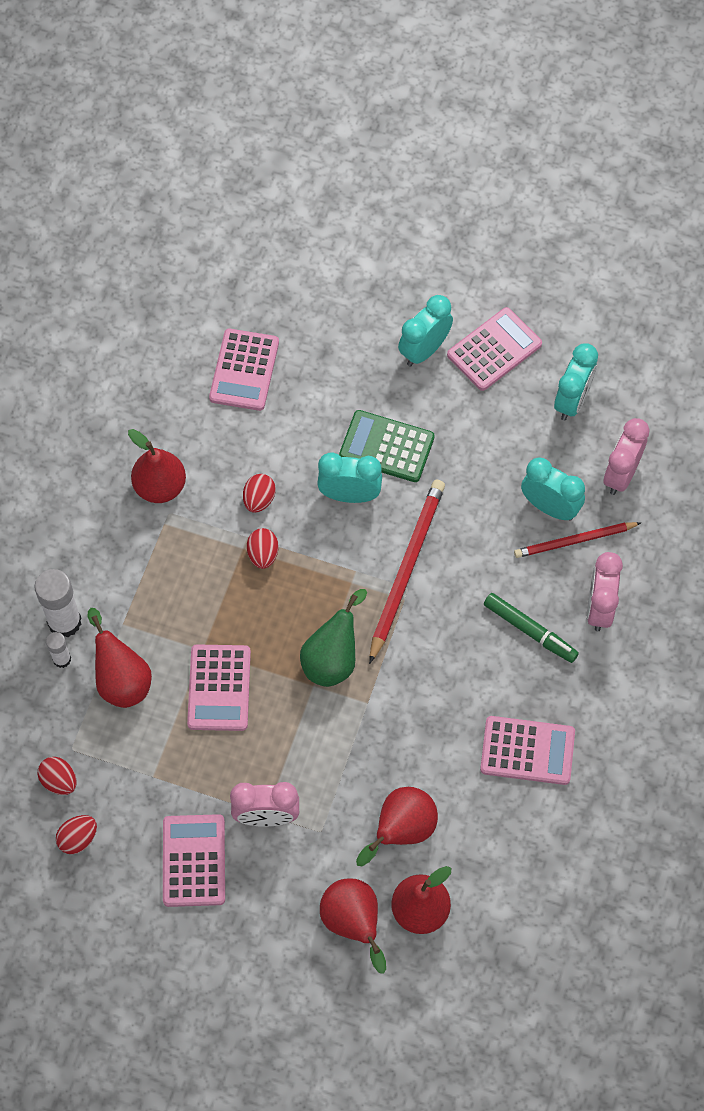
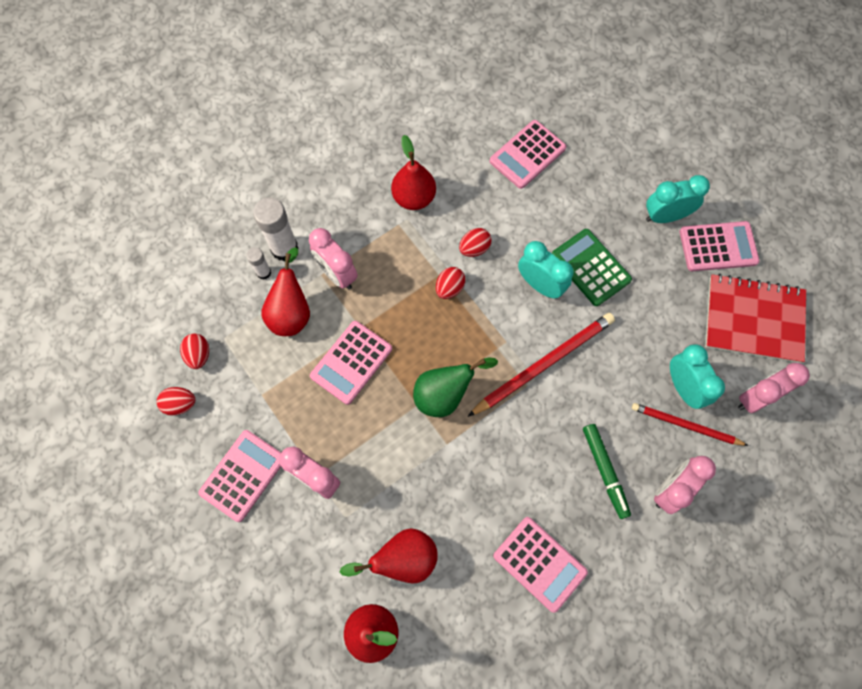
camera: 35 degrees right, 5 degrees up
(139, 613) = (337, 274): none -> pink clock
(353, 924) = (317, 606): red pear -> none
(572, 401) = (753, 319): turquoise clock -> red notebook

